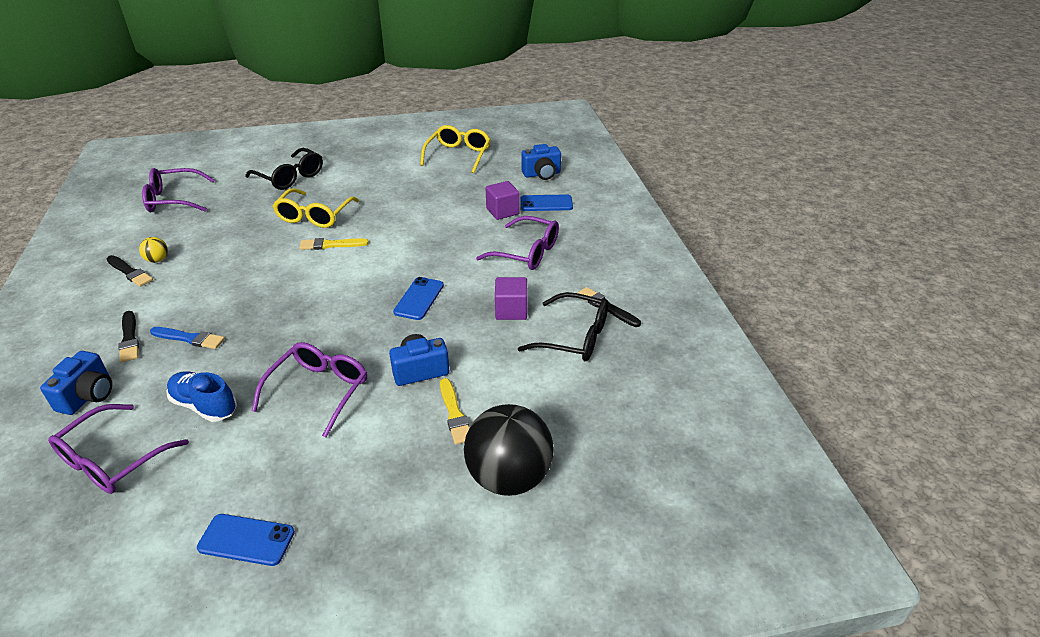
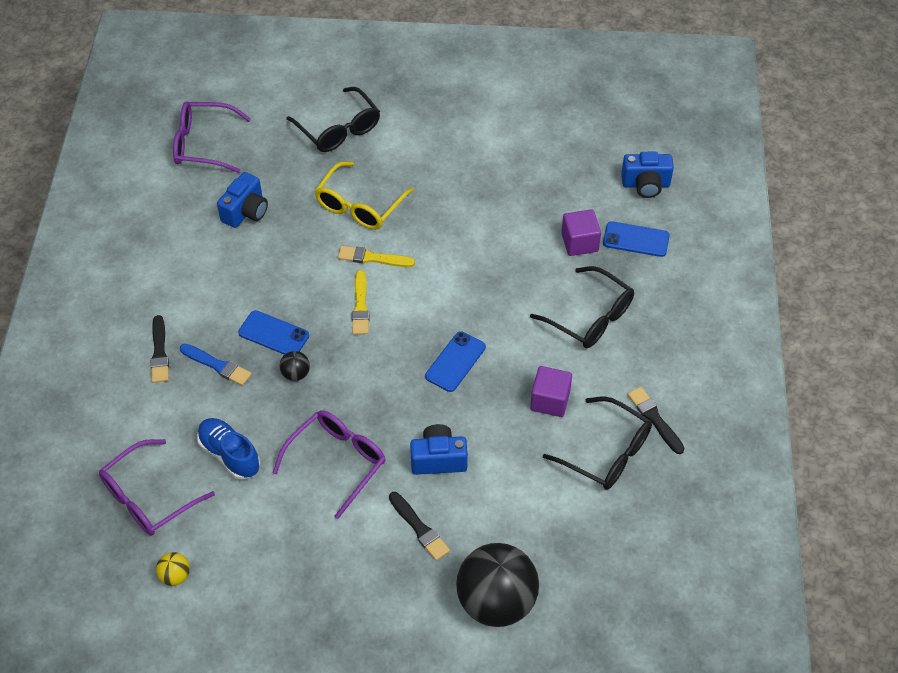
camera: 15 degrees right, 15 degrees up
(88, 396) = (124, 417): blue camera -> blue camera (246, 212)
(130, 272) = (157, 256): black brush -> black brush (419, 528)
(157, 260) = (186, 243): yellow ball -> yellow ball (175, 576)
(246, 540) = (260, 607): blue phone -> blue phone (273, 334)
(269, 332) = (296, 374): none -> black ball
(454, 414) = (461, 520): yellow brush -> yellow brush (360, 306)
(458, 155) = (549, 127): yellow glasses -> none
(527, 252) = (590, 317): purple glasses -> black glasses

